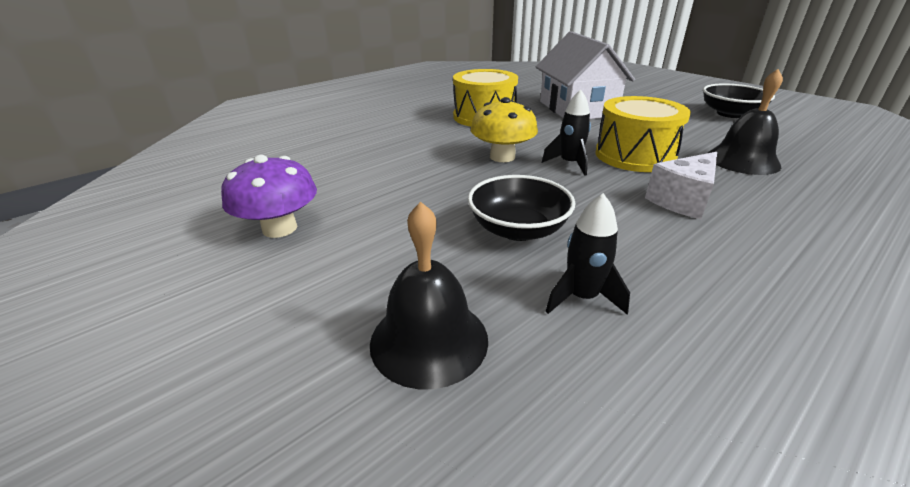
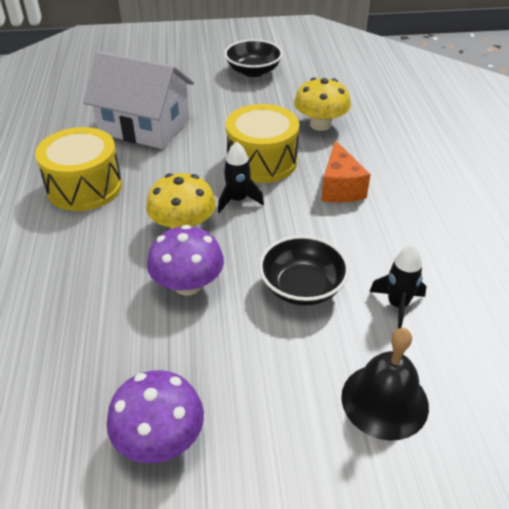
camera: 55 degrees left, 10 degrees up
(446, 180) = (188, 284): none -> purple mushroom
(683, 200) = (340, 188): white cheese -> orange cheese
(742, 160) = (320, 124): black bell -> yellow mushroom

